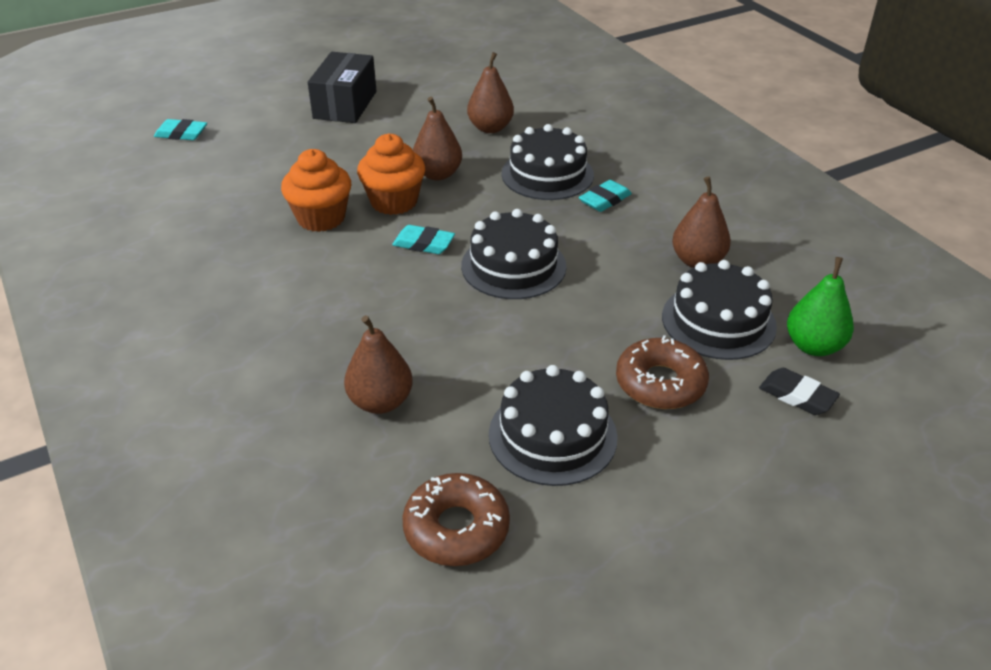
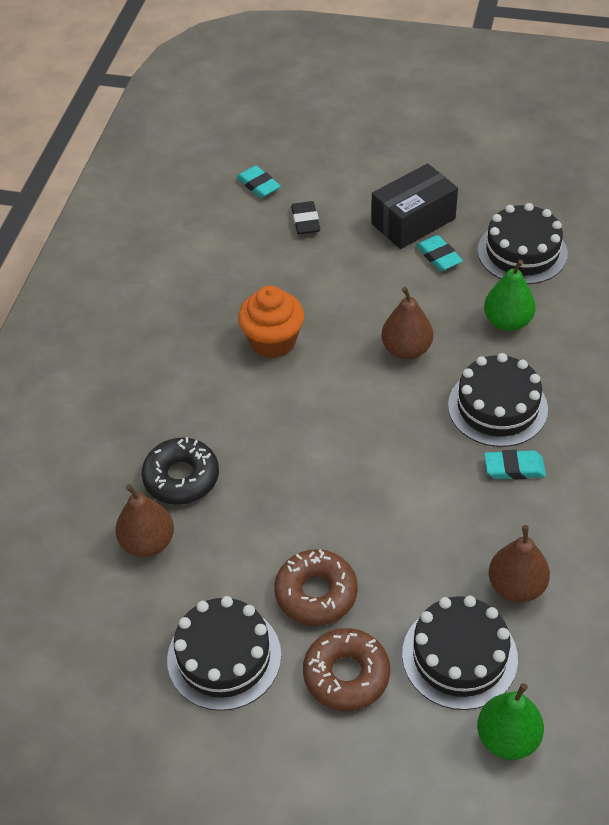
camera: 45 degrees right, 10 degrees up
(353, 341) = (181, 477): none -> black donut
(394, 202) = (342, 358): orange cupcake -> none
(424, 244) = (320, 418): turquoise eraser -> turquoise eraser (438, 256)
(456, 528) = (93, 676): brown donut -> brown donut (316, 593)
(490, 128) = (507, 322): brown pear -> green pear
(513, 266) = (362, 486): black cake -> black cake (522, 252)
(797, 395) = (435, 768): black eraser -> black eraser (305, 221)

